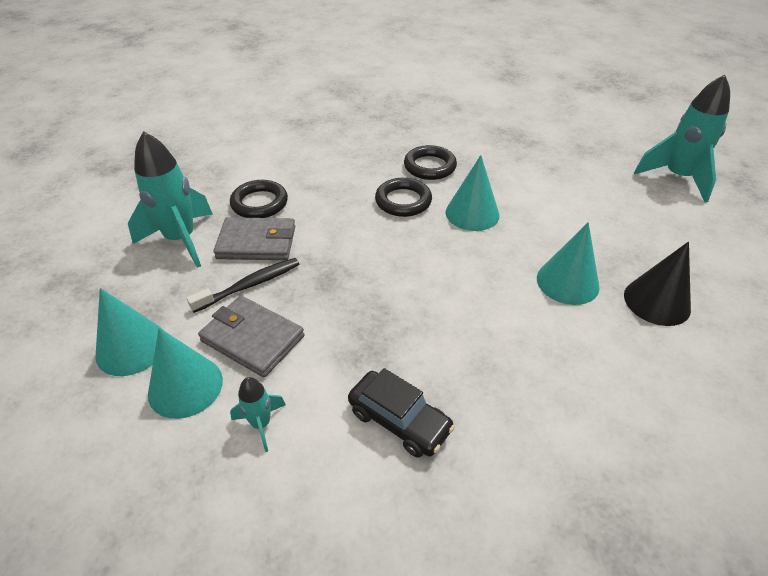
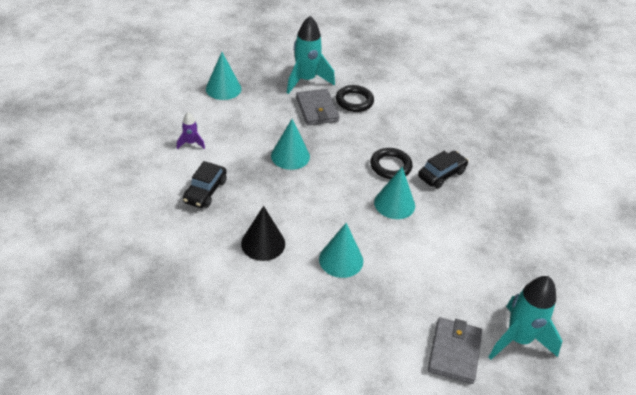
camera: 70 degrees right, 0 degrees up
(185, 386) = (205, 113): turquoise cone -> turquoise cone (290, 156)
(250, 285) = (280, 116): black toothbrush -> none
(252, 338) = (242, 127): grey wallet -> grey wallet (454, 352)
(261, 424) = (191, 143): turquoise rocket -> purple rocket
(430, 166) = (441, 174): black ring -> black car
(657, 301) = (340, 310): black cone -> black cone (263, 243)

